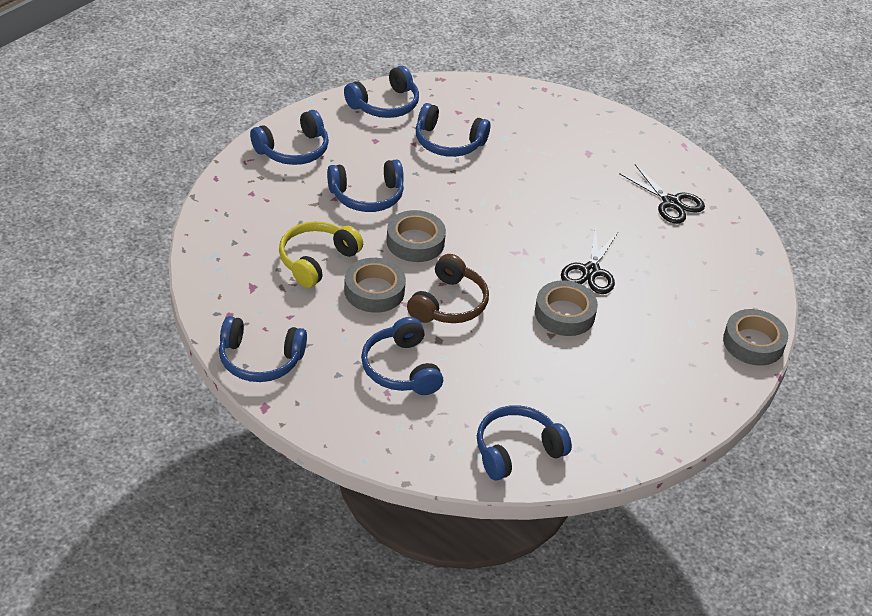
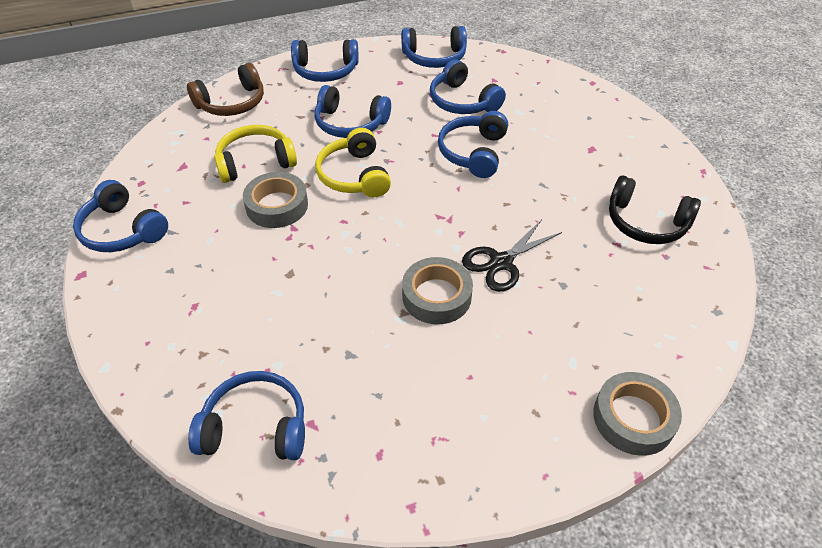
camera: 35 degrees right, 5 degrees up
(401, 369) = (229, 288): blue headphones -> blue headphones (473, 153)
(415, 242) = (354, 175): grey tape -> yellow headphones
(449, 303) = (332, 242): brown headphones -> brown headphones (232, 103)
(671, 202) = (646, 223): black scissors -> black headphones

